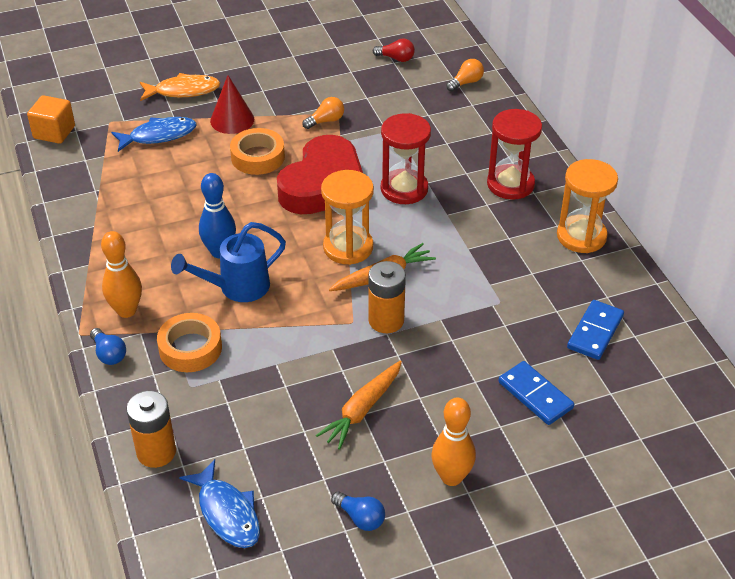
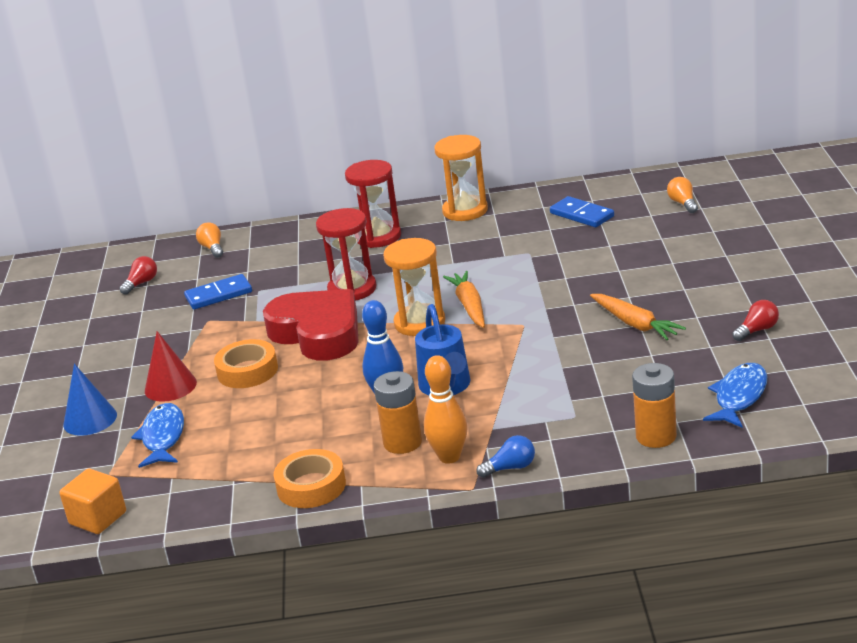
camera: 70 degrees left, 15 degrees down
(183, 91) = (90, 419): orange fish -> blue cone
(190, 348) = (522, 416): orange tape -> orange tape (311, 486)
(227, 513) = (739, 397): blue fish -> blue fish turned 45 degrees counterclockwise
(326, 121) = (215, 328): orange light bulb -> orange light bulb (683, 203)
(360, 518) = (757, 330): blue light bulb -> red light bulb
(386, 320) = (528, 307): orange battery -> orange battery (402, 442)
(451, 477) = (722, 287): orange bowling pin -> none
(535, 395) = (643, 245): blue domino -> blue domino (219, 295)

